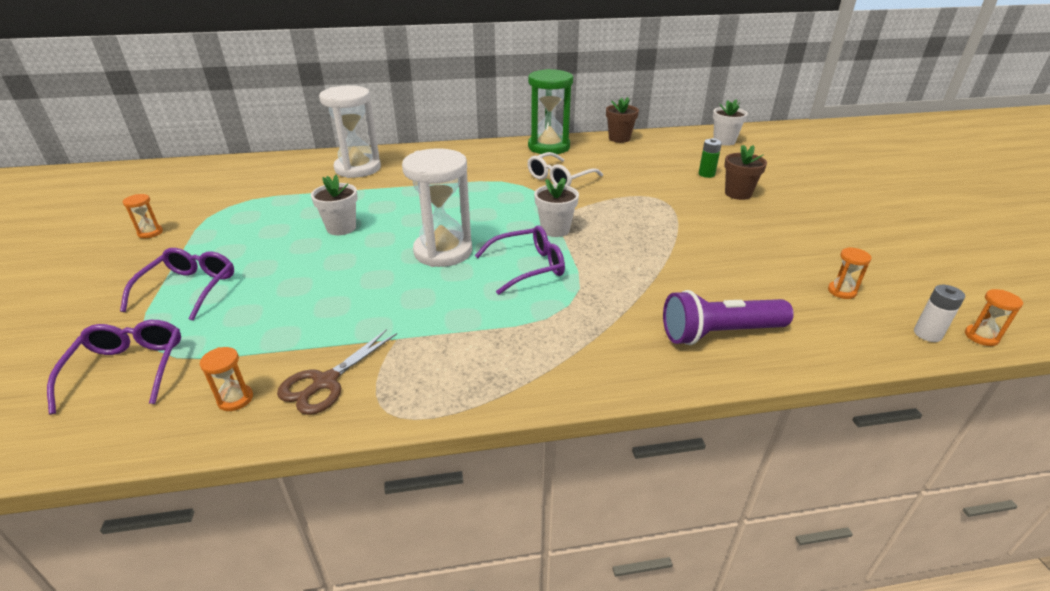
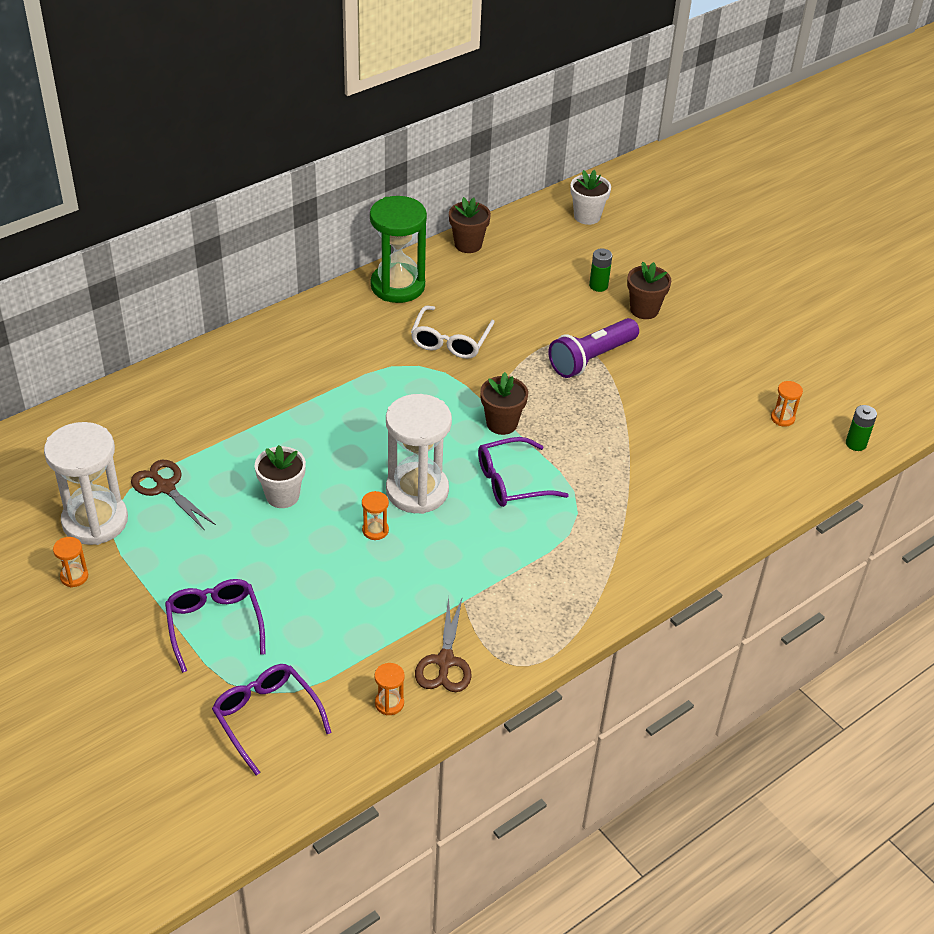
camera: 30 degrees left, 10 degrees up
(273, 204) = (165, 487): none -> brown scissors
(358, 168) = (202, 397): white hourglass -> white hourglass (95, 521)
(528, 267) = (512, 482): purple glasses -> purple glasses turned 150 degrees counterclockwise
(555, 230) = (501, 423): white flower pot -> brown flower pot
(719, 333) = (710, 499): purple flashlight -> purple flashlight (591, 359)
(927, 334) = (856, 444): white battery -> green battery
(981, 337) = (891, 433): orange hourglass -> orange hourglass (375, 530)

